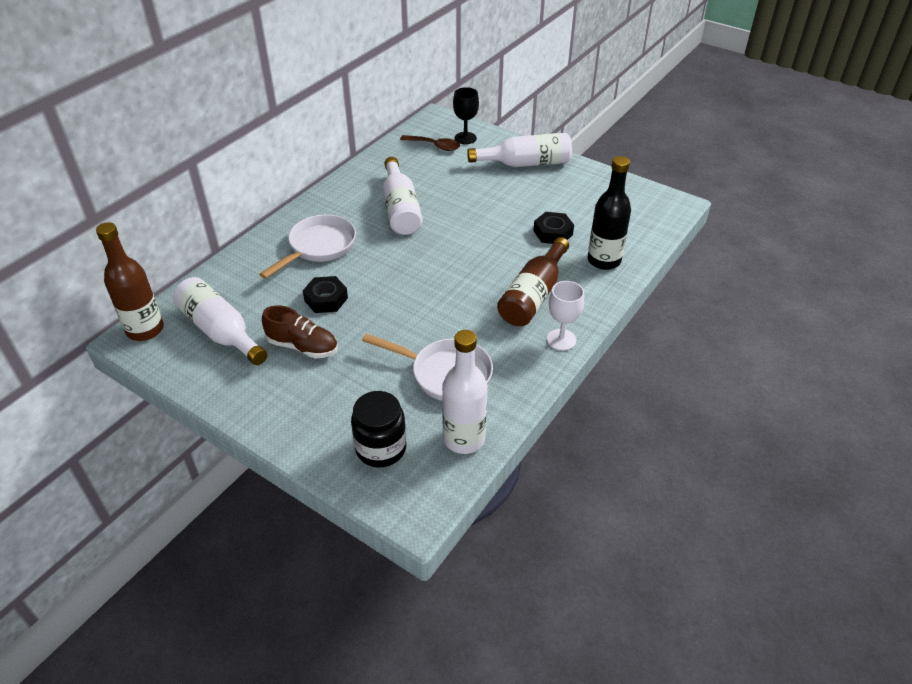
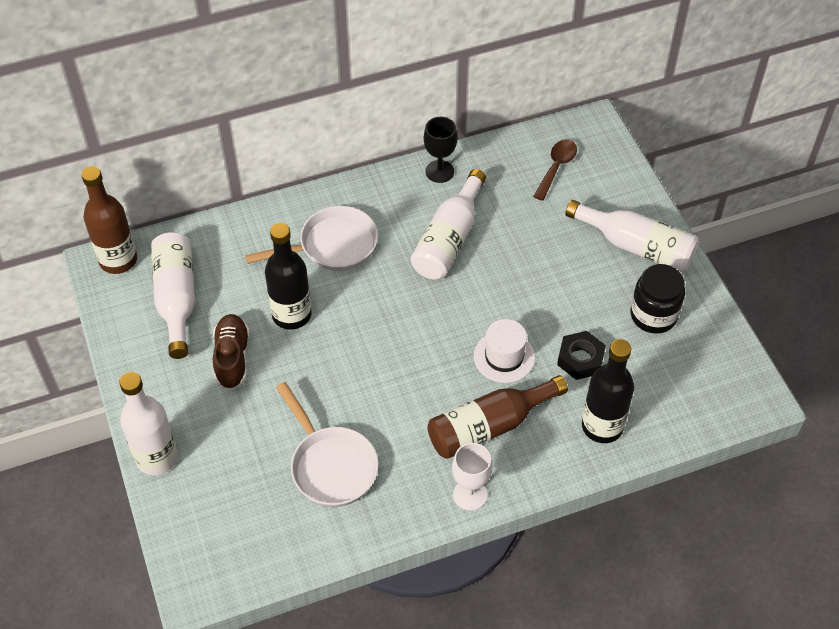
camera: 35 degrees right, 10 degrees up
(303, 346) = (232, 358): brown shoe -> brown shoe turned 150 degrees counterclockwise
(326, 299) = (291, 315): black nut -> black bottle
(381, 448) = (215, 507): black jar -> black jar (653, 315)
(434, 146) = (556, 168): brown spoon -> brown spoon turned 120 degrees counterclockwise
(464, 439) = (291, 543): white bottle -> white bottle (157, 457)
(465, 138) = (600, 173): black goblet -> black goblet (439, 171)
(503, 254) = (504, 357): none -> white hat

